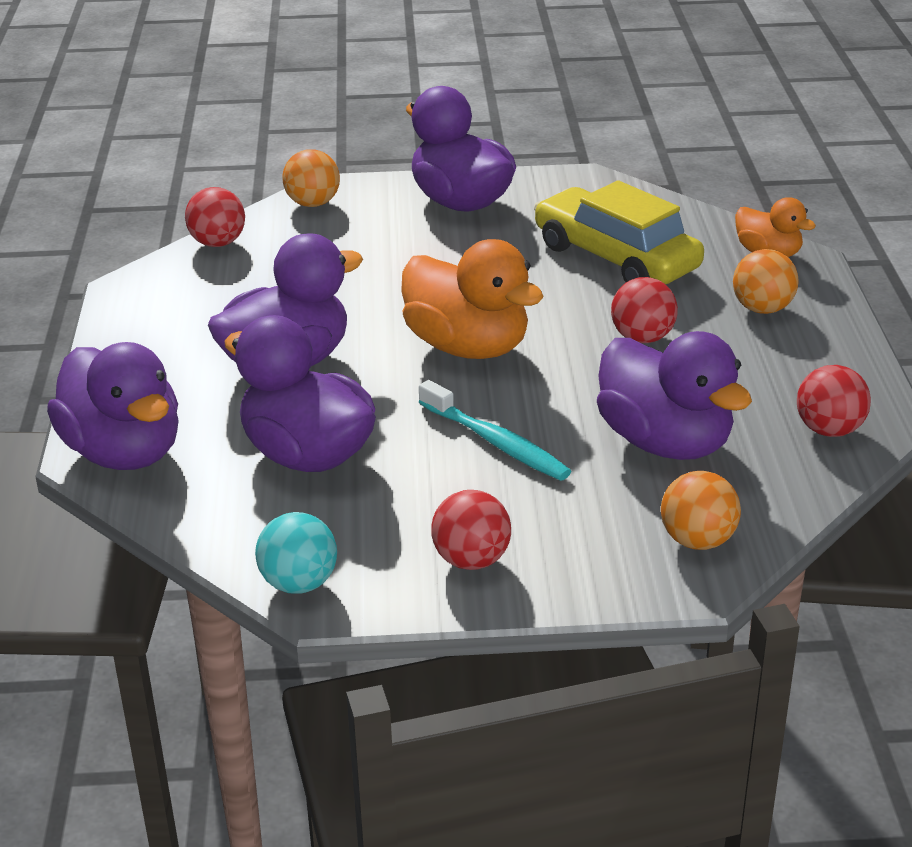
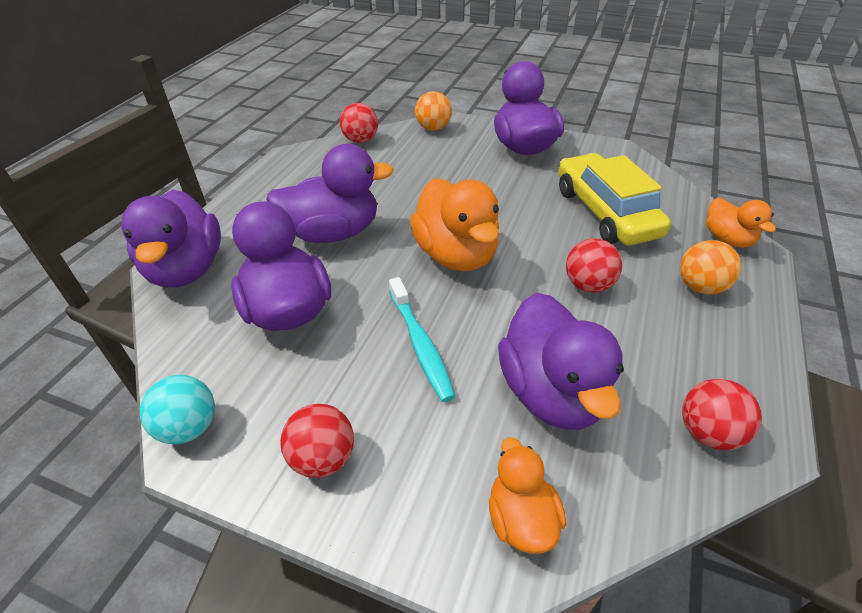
camera: 25 degrees right, 10 degrees up
(697, 540) = (521, 518): orange ball -> orange duck

